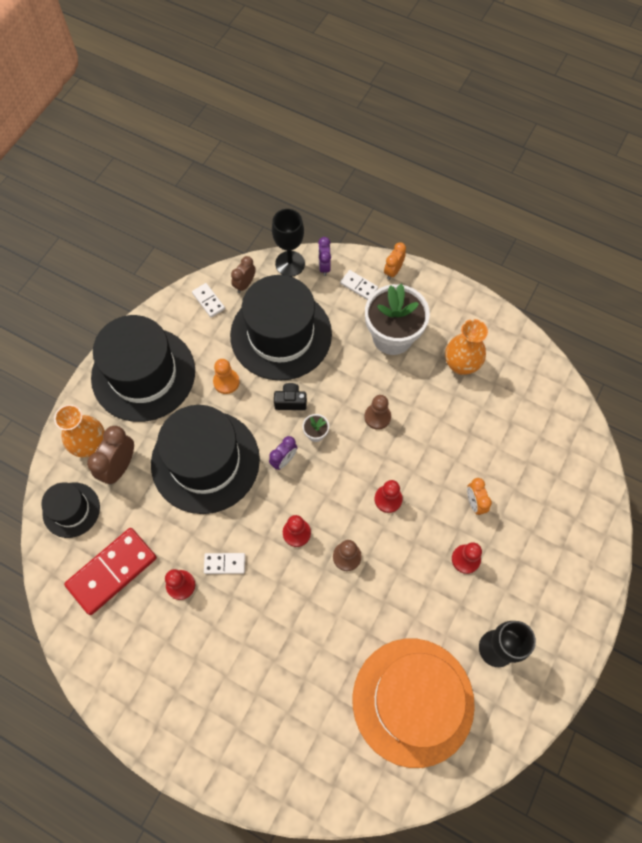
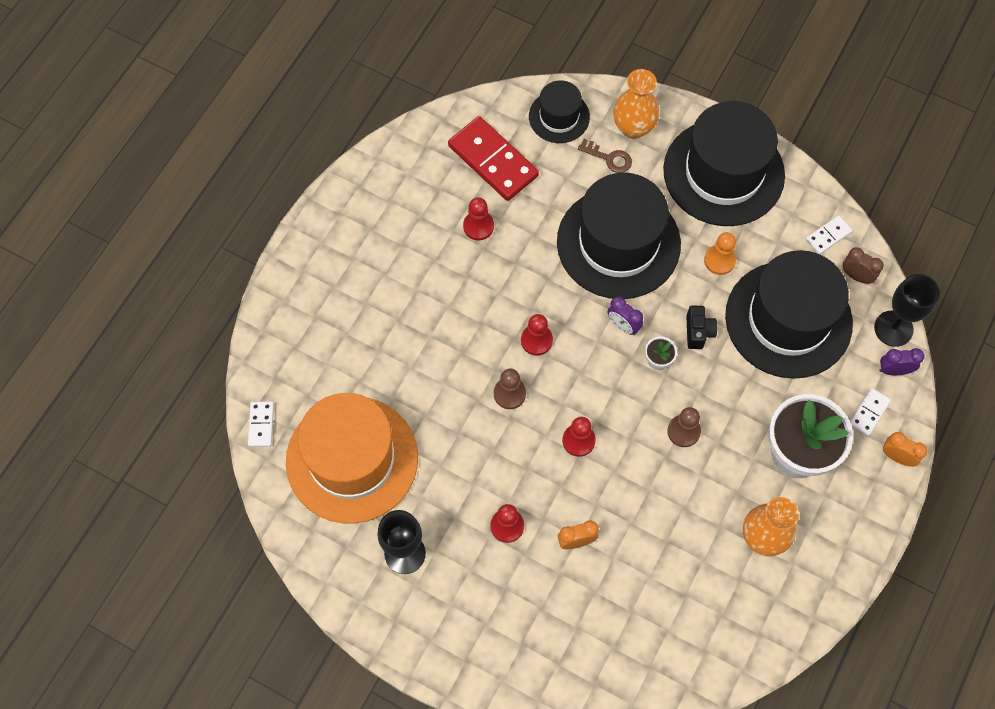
camera: 90 degrees right, 0 degrees up
(120, 466) = (609, 158): brown clock -> brown key
(224, 563) = (501, 268): white domino -> white domino (261, 425)

